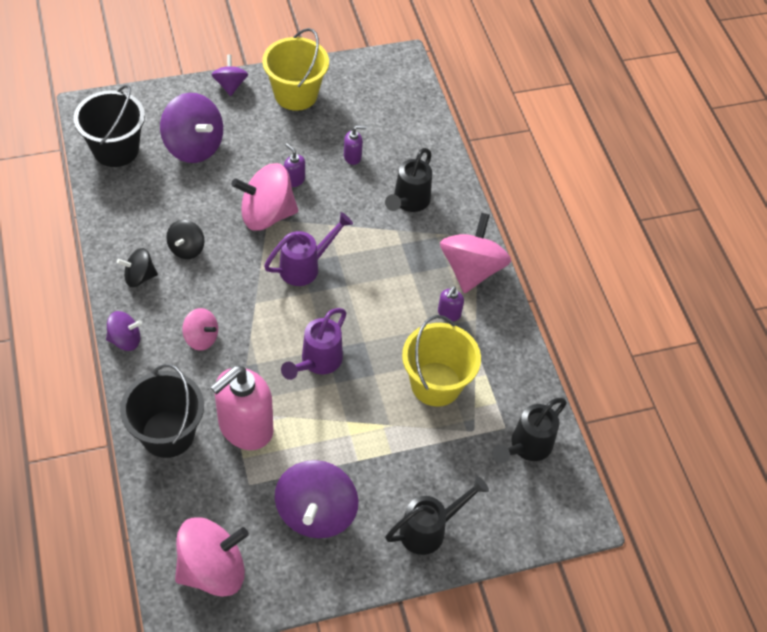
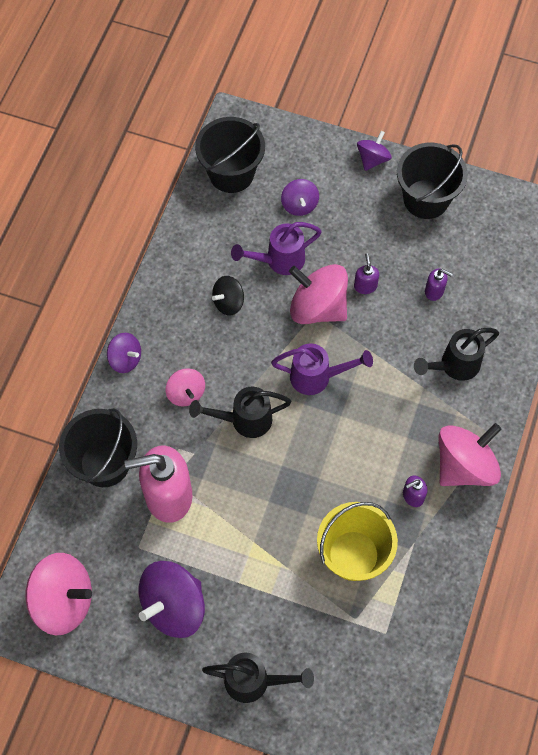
camera: 40 degrees right, 10 degrees up
(139, 277) = (173, 307): black spinning top -> none
(194, 146) = (299, 205): purple spinning top -> purple spinning top, size x0.55
(296, 94) = (426, 199): yellow bucket -> black bucket
(317, 362) = (265, 473): purple watering can -> purple watering can (279, 261)
(526, 447) = (390, 663): black watering can -> black watering can (244, 420)

